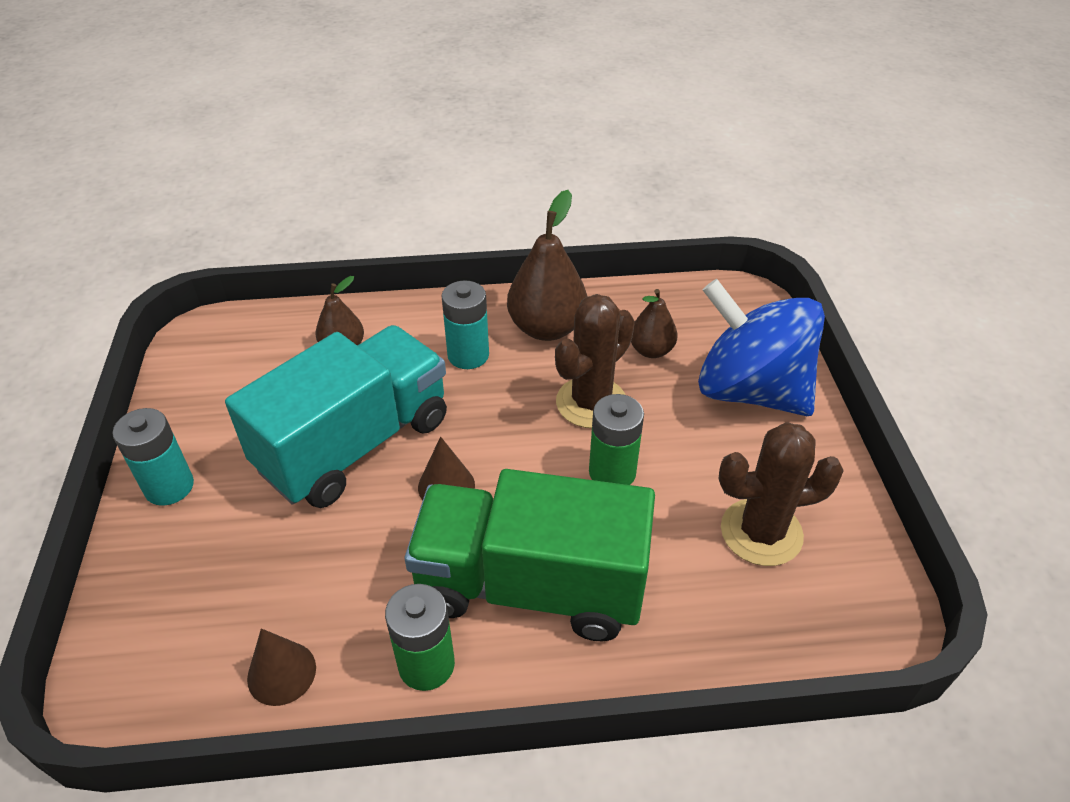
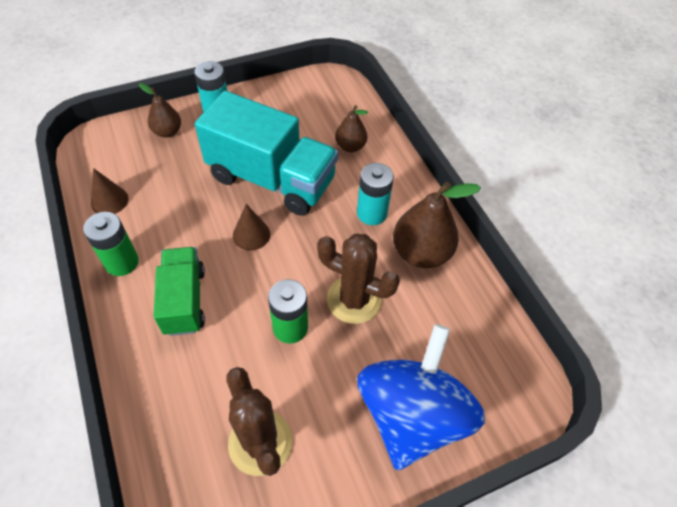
camera: 70 degrees right, 10 degrees up
(530, 585) = (184, 300): green truck -> green truck, size x0.58
(651, 350) = (428, 329): brown pear -> brown pear (167, 132)

